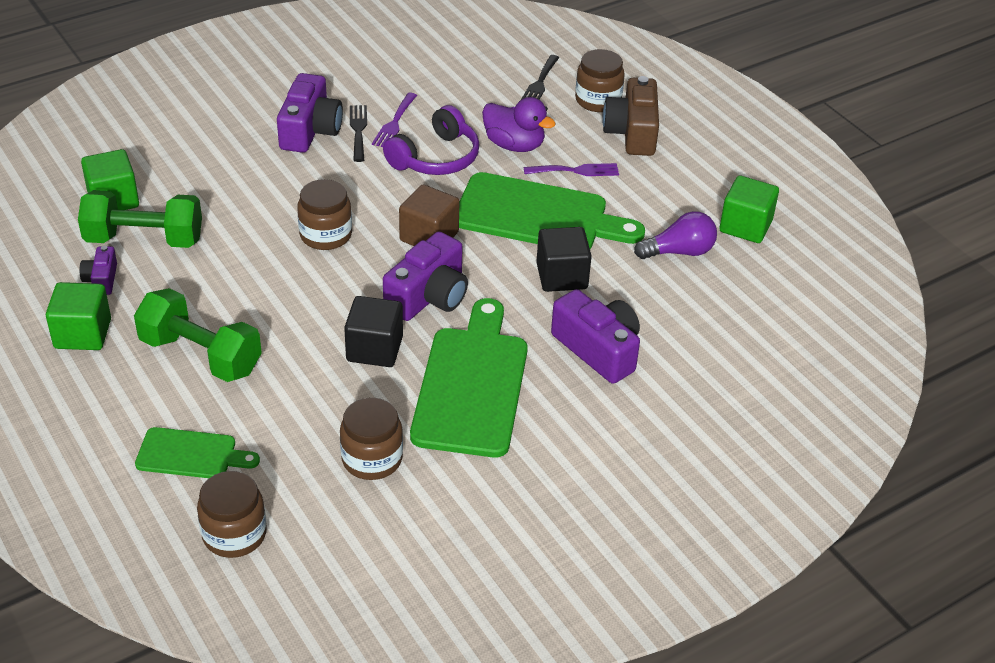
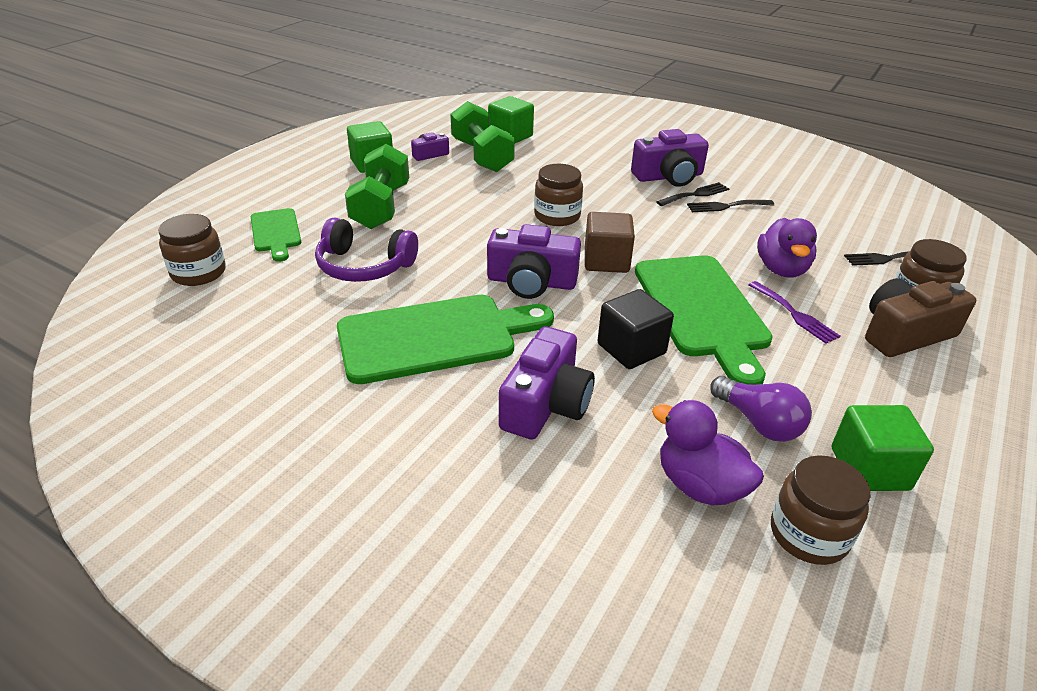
camera: 65 degrees right, 5 degrees down
(372, 459) = (310, 310): brown jar -> brown jar (808, 534)
(374, 349) = (443, 274): black cube -> none
(394, 123) = (726, 206): purple fork -> black fork
(436, 158) = (709, 236): purple headphones -> purple headphones (364, 266)
(719, 308) = (699, 485): none -> purple duck

